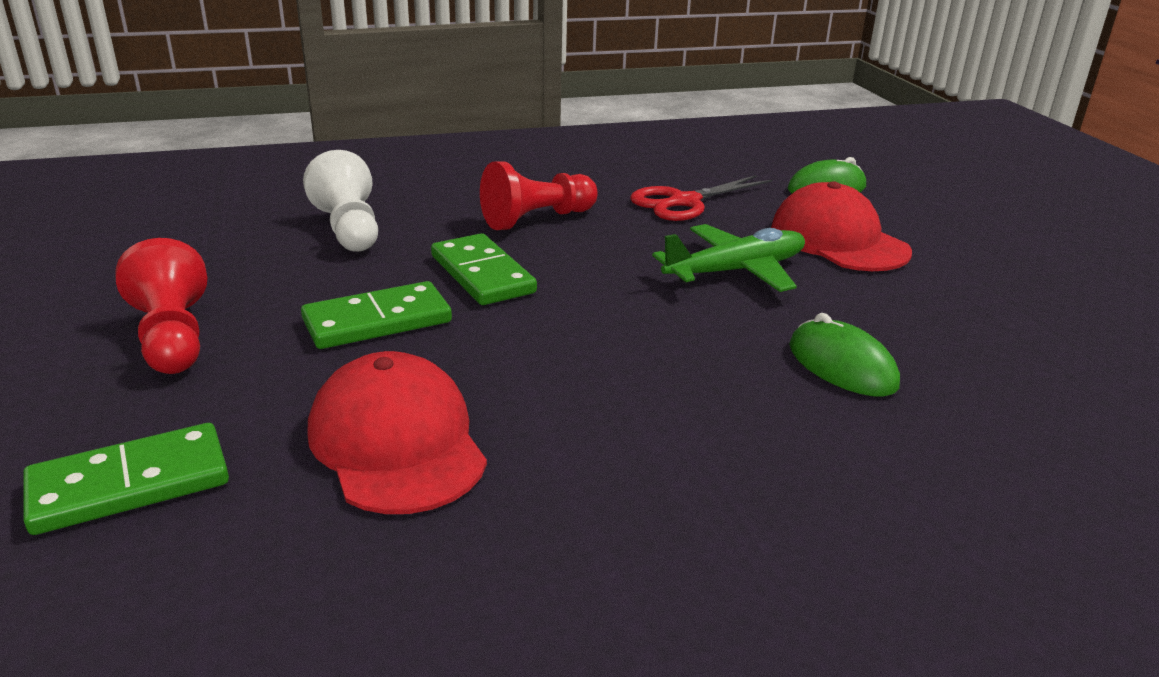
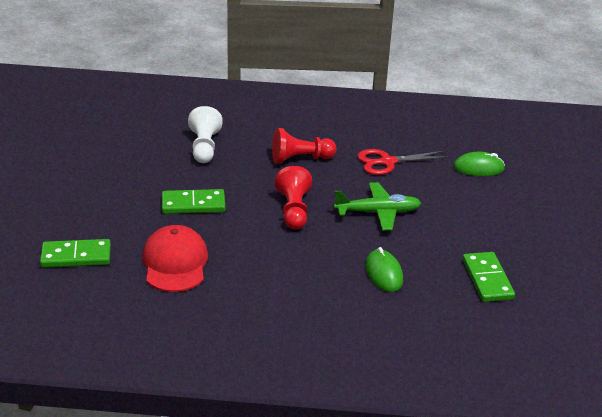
camera: 20 degrees right, 5 degrees up
(173, 338) = (107, 194): red pawn -> red pawn (293, 210)
(482, 274) = (253, 188): green domino -> green domino (487, 279)
(838, 240) = (450, 205): red cap -> none

